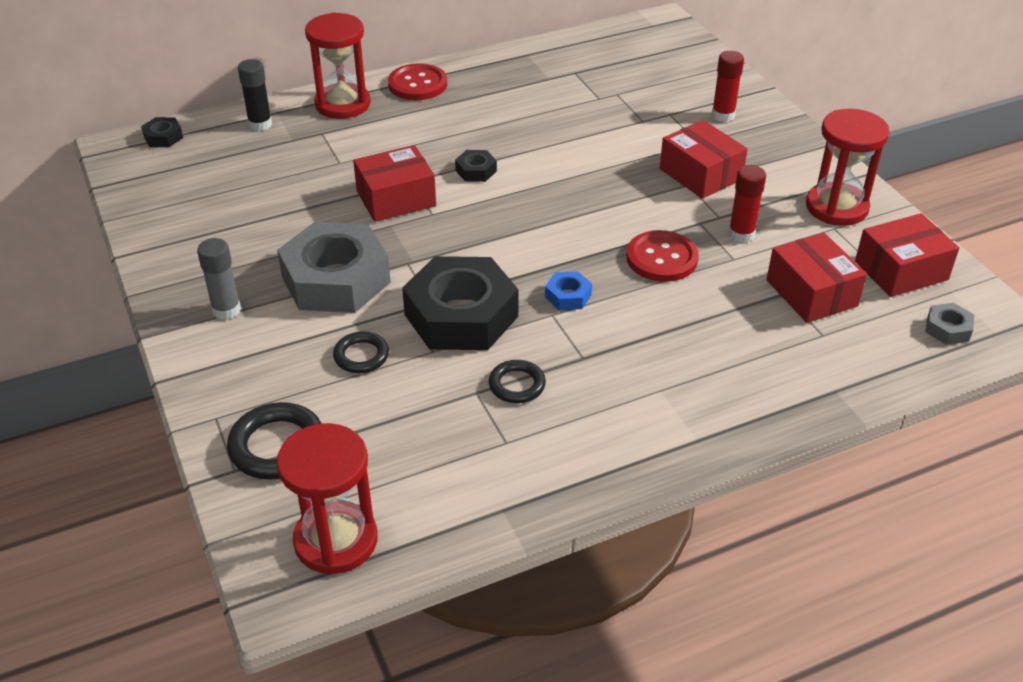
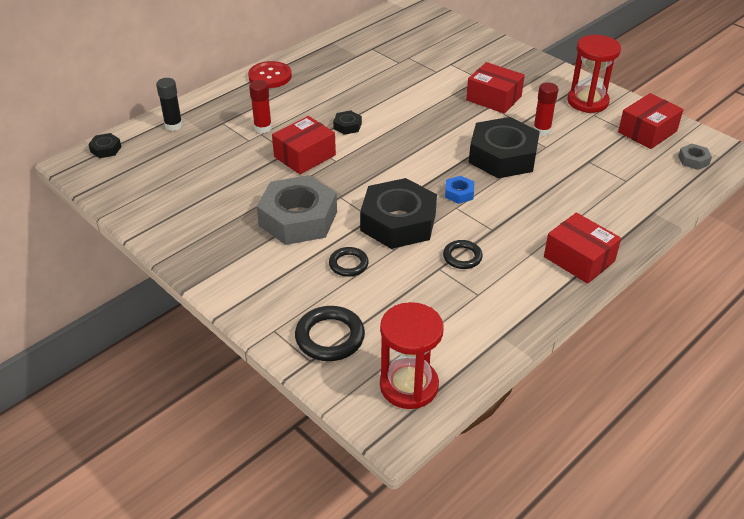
camera: 20 degrees left, 0 degrees up
(226, 310) = (234, 257): grey glue stick -> none
(343, 104) = (225, 100): red hourglass -> none
(661, 258) = (502, 156): red button -> black nut
(723, 115) = (484, 58): red glue stick -> red glue stick (263, 128)
(811, 293) = (604, 157): red box -> red box (579, 259)

